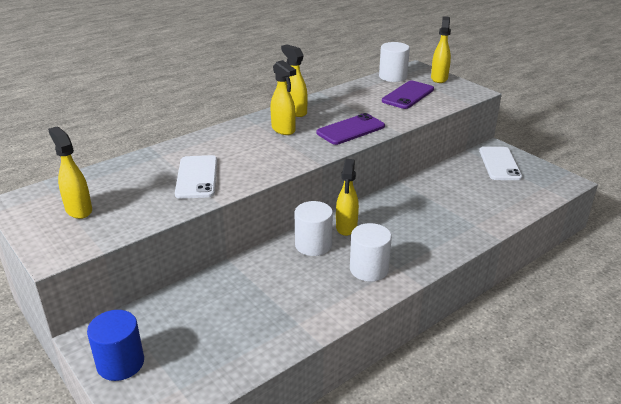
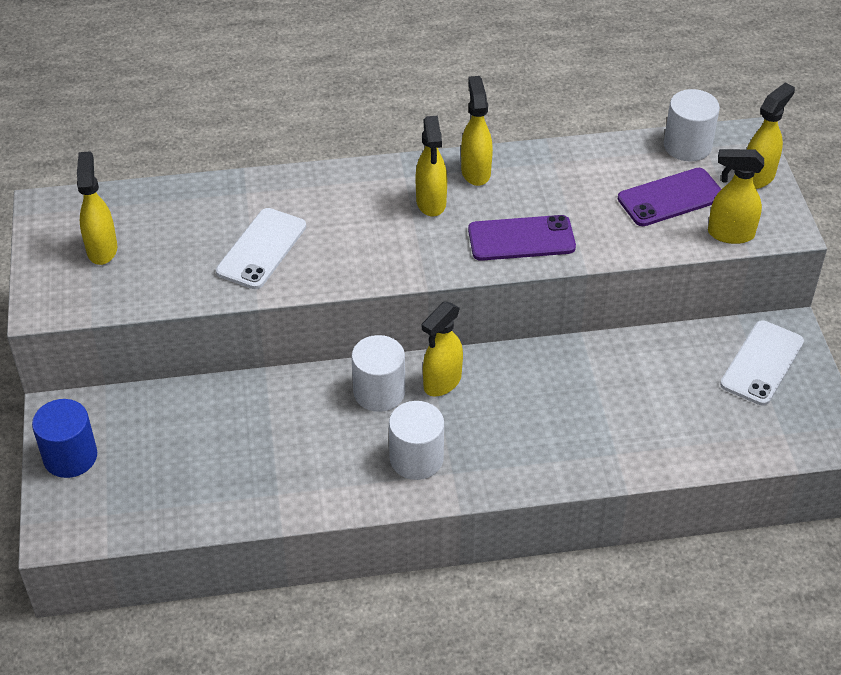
camera: 30 degrees right, 15 degrees up
(452, 100) = (730, 234): none -> yellow spray bottle

